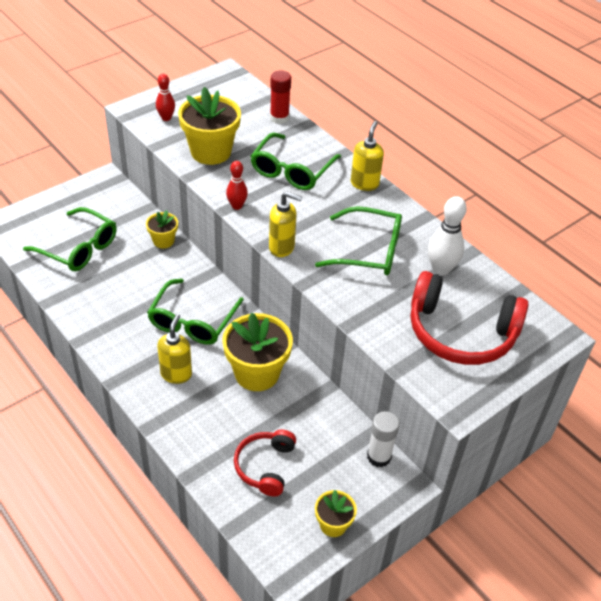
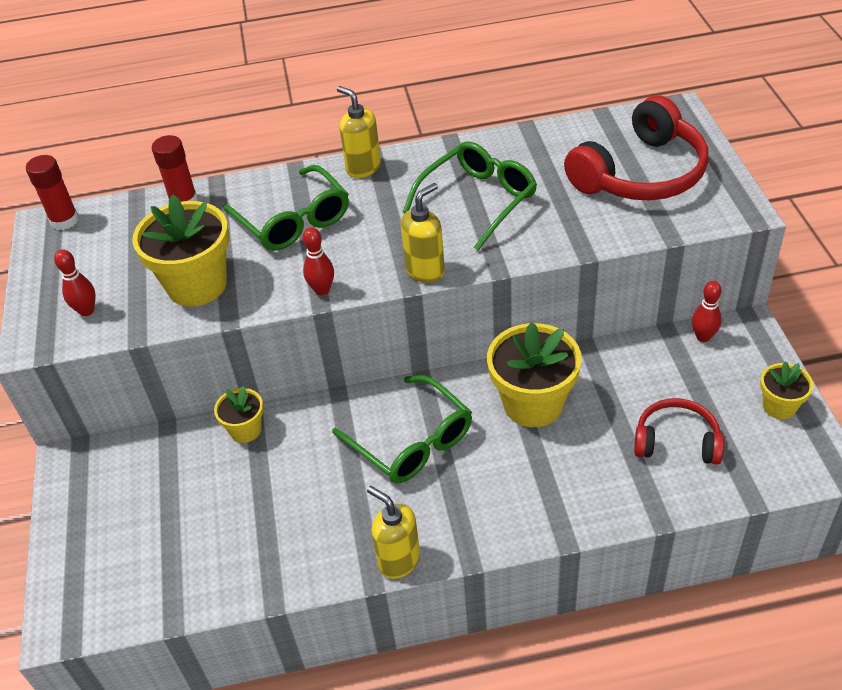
camera: 55 degrees left, 0 degrees up
(78, 248) = (189, 535): green glasses -> none
(176, 374) = (492, 485): yellow soap dispenser -> yellow soap dispenser (398, 560)
(233, 79) = (64, 220): none -> red glue stick
(265, 466) = (676, 441): red headphones -> red headphones turned 150 degrees clockwise
(379, 456) = (703, 337): white glue stick -> red bowling pin
(441, 269) = (540, 156): white bowling pin -> none

